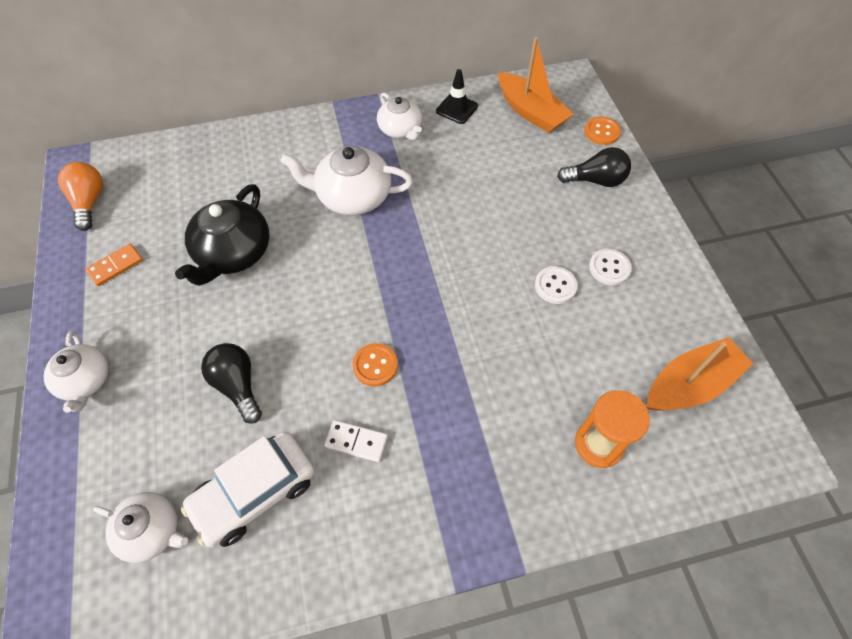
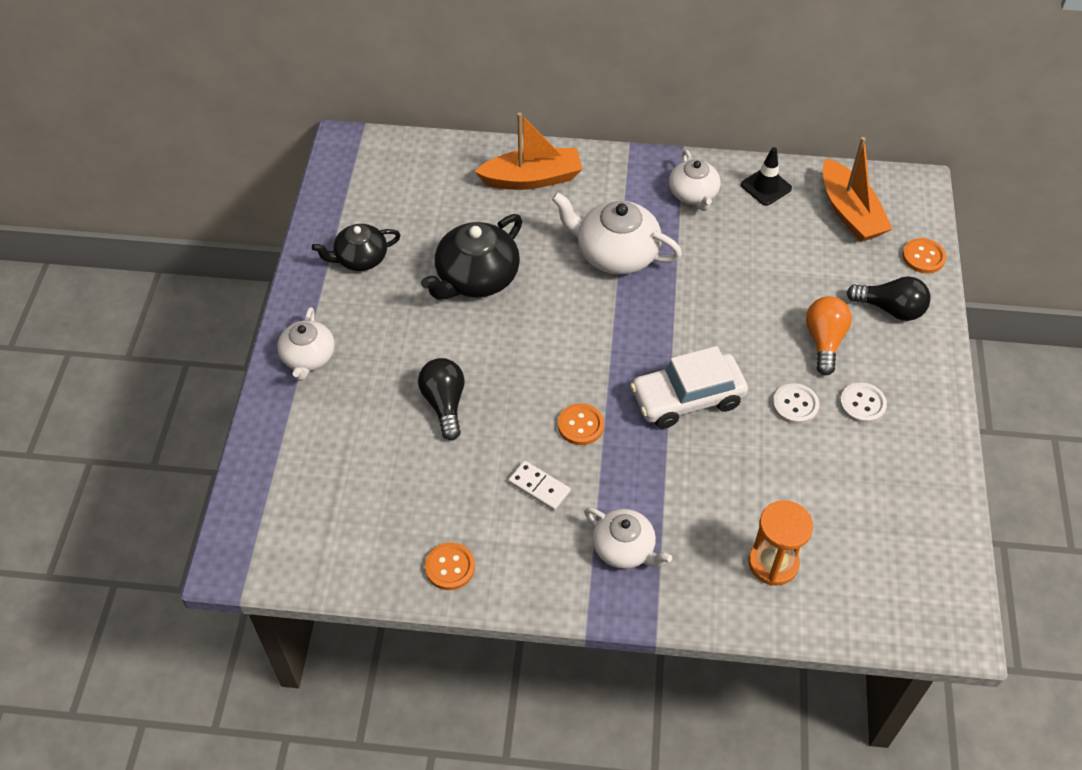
camera: 20 degrees right, 5 degrees down
(89, 203) = (350, 187): orange light bulb -> orange light bulb (824, 341)
(115, 266) = (360, 258): orange domino -> black teapot
(152, 531) = (336, 502): white teapot -> white teapot (624, 548)
(255, 493) = (433, 500): white car -> white car (687, 398)
(293, 563) = (450, 567): none -> orange button
(690, 384) = (894, 540): orange boat -> orange boat (532, 179)

